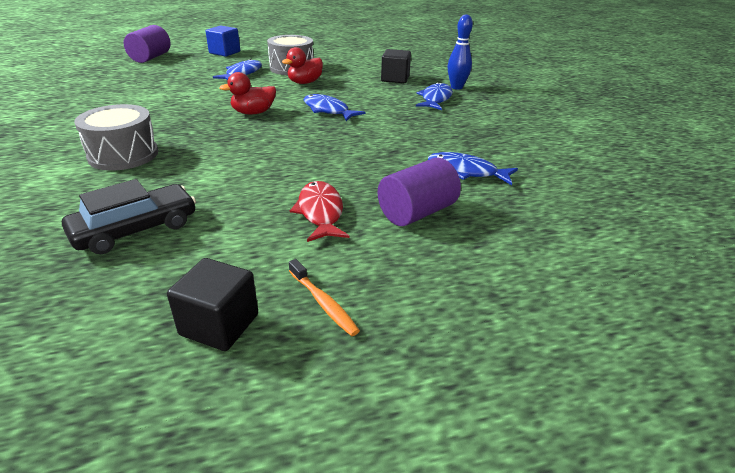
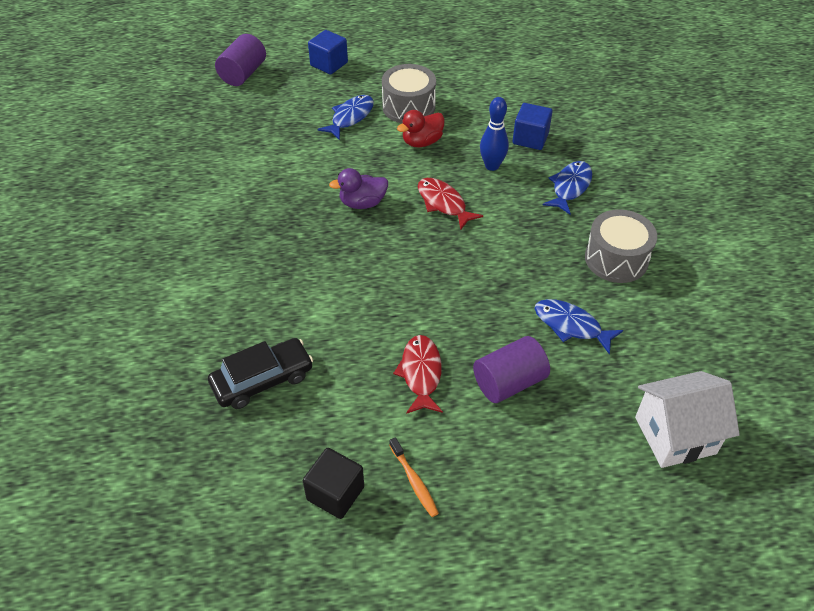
camera: 10 degrees right, 15 degrees up
(123, 155) = (238, 270): grey drum -> grey drum (616, 259)
(253, 113) = (362, 203): red duck -> purple duck
(328, 110) = (443, 203): blue fish -> red fish
(395, 79) = (530, 138): black cube -> blue cube
(456, 87) = (601, 162): blue bowling pin -> blue bowling pin (492, 166)
(605, 239) = (675, 435): none -> white house

